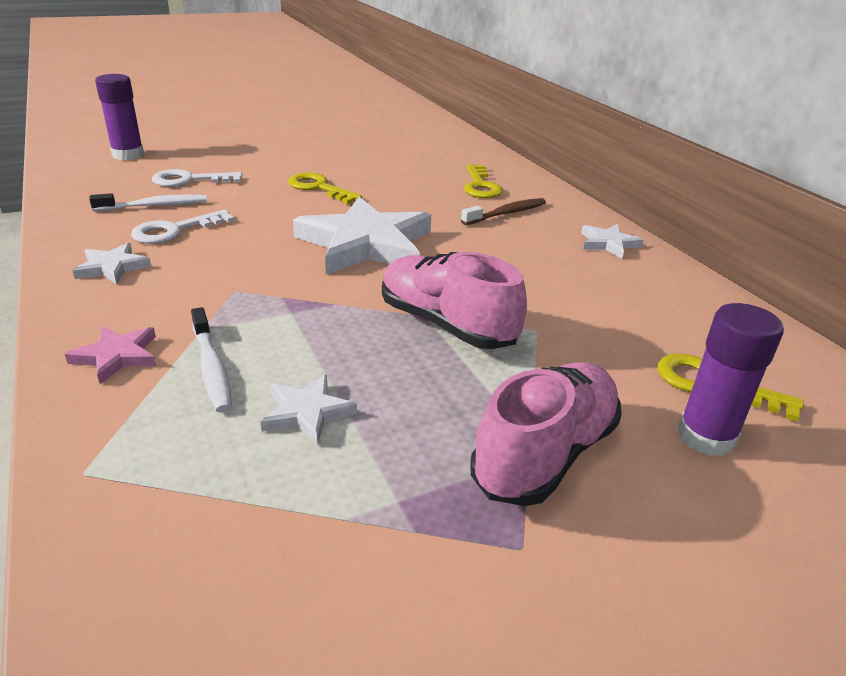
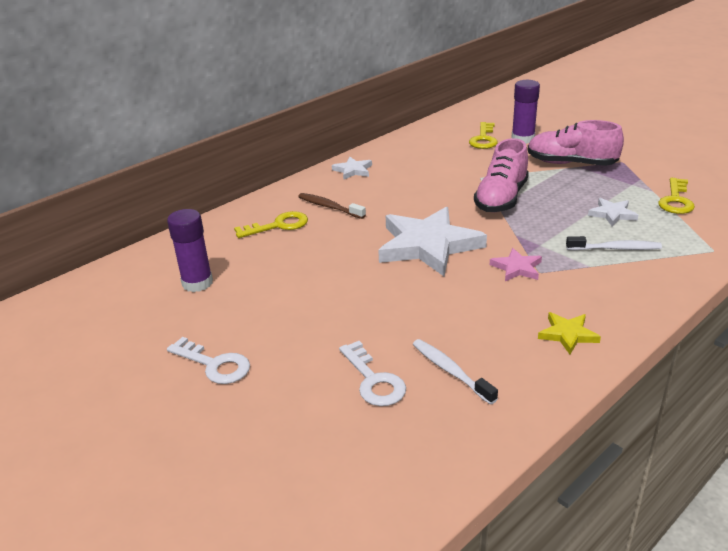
camera: 105 degrees left, 0 degrees up
(112, 267) = (567, 334): white star -> yellow star
(117, 356) = (644, 280): pink star -> pink star (517, 268)
(128, 155) = (328, 473): purple glue stick -> purple glue stick (197, 283)
(174, 230) = (485, 335): white key -> white key (214, 364)
(211, 368) = (616, 248): white toothbrush -> white toothbrush turned 45 degrees clockwise
(319, 188) = (337, 297): yellow key -> yellow key (676, 200)

